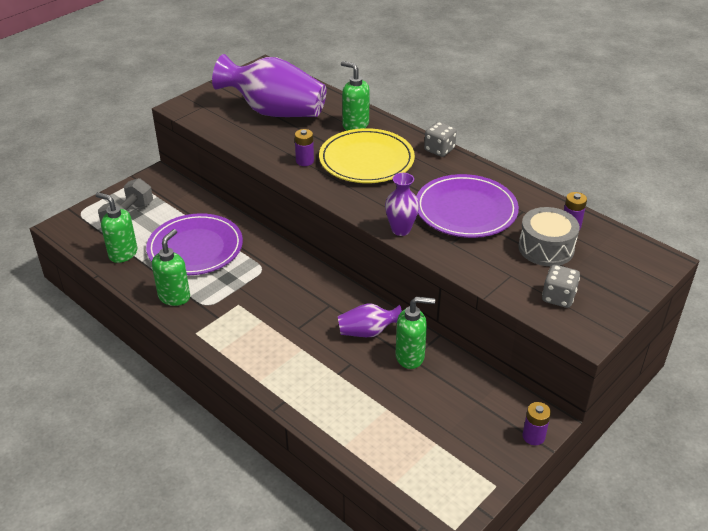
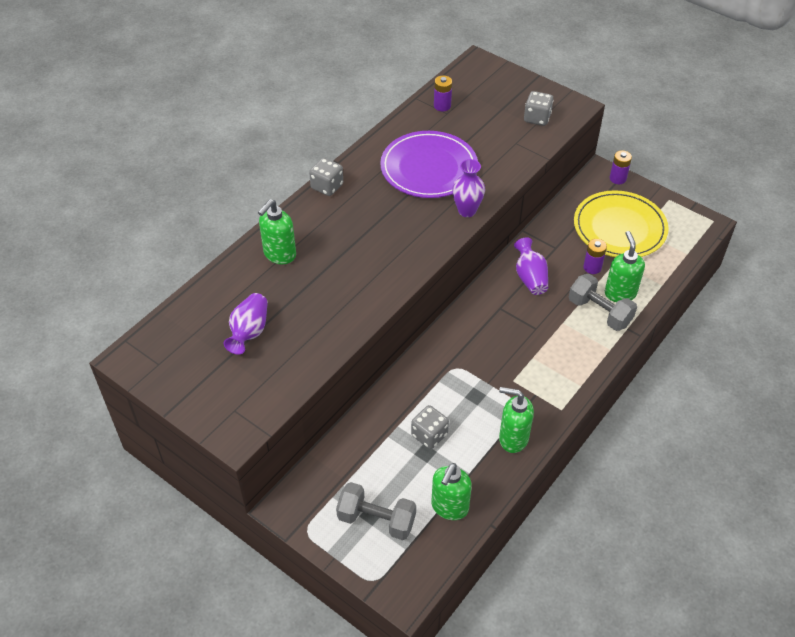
camera: 95 degrees left, 10 degrees up
(195, 248) = (429, 435): purple plate -> grey dice
(274, 112) = (249, 332): purple vase -> purple vase, size x0.49
(305, 161) = (357, 292): purple battery -> purple battery (592, 267)
(311, 381) = (599, 312): none -> grey dumbbell
(366, 160) = (350, 241): yellow plate -> yellow plate (619, 228)
(410, 357) = (554, 248): green soap dispenser -> green soap dispenser (620, 293)
(546, 248) = (475, 121): grey drum -> none

